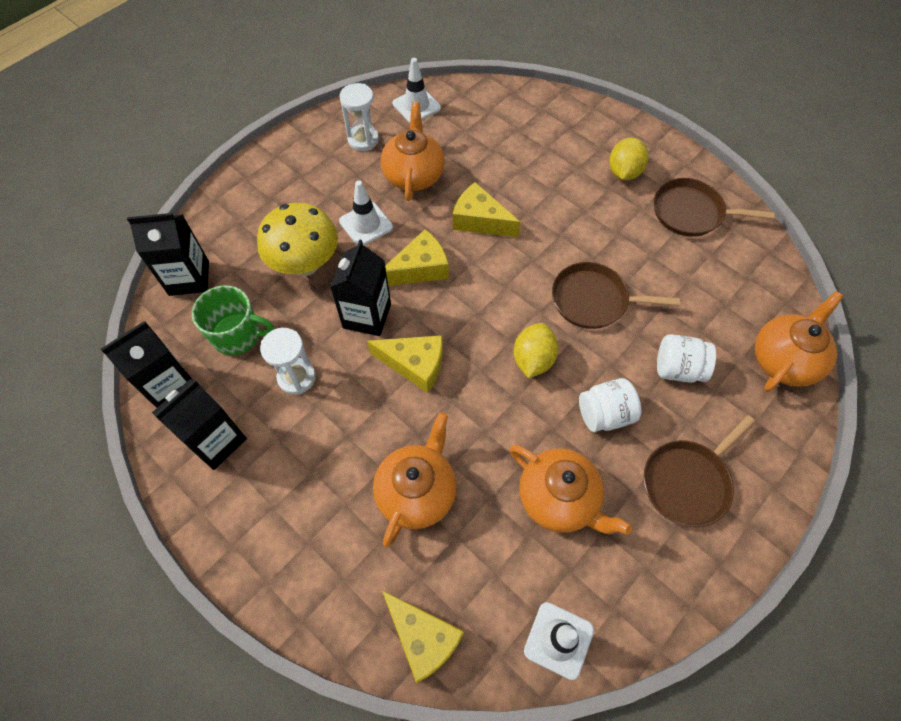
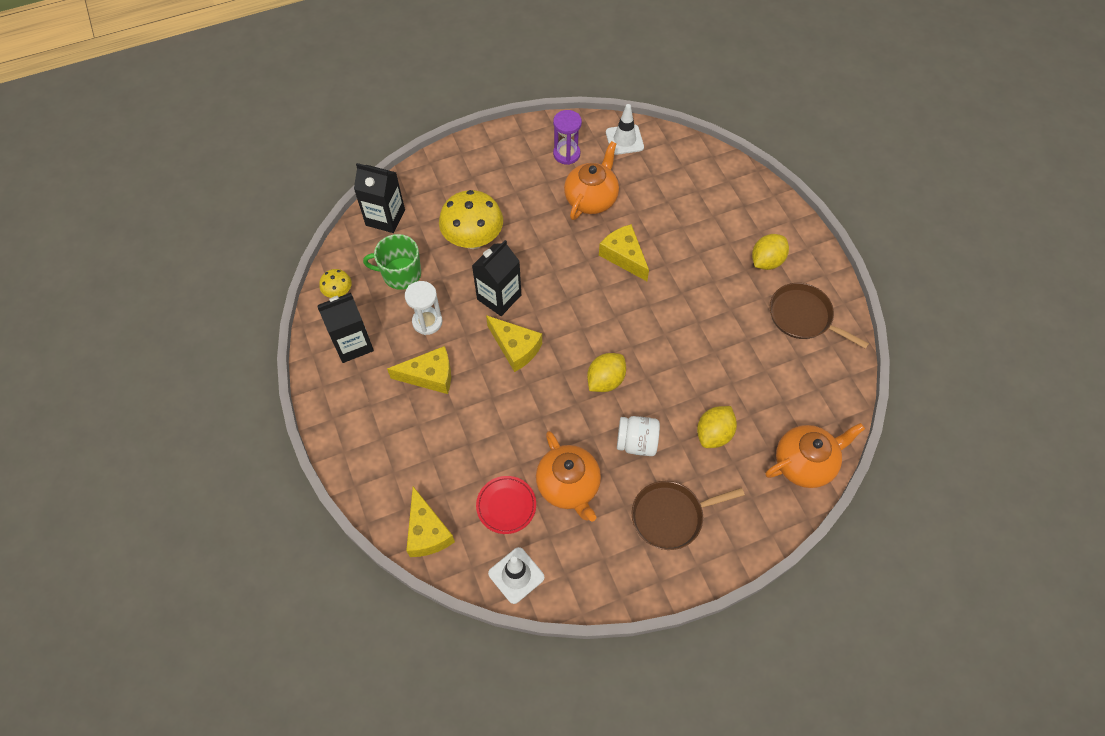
camera: 25 degrees right, 0 degrees up
(170, 386) = (338, 292): black carton -> yellow mushroom
(238, 335) = (400, 274): green mug -> green mug turned 150 degrees clockwise
(363, 140) = (566, 154): white hourglass -> purple hourglass
(366, 224) = (534, 225): white traffic cone -> none
(417, 491) = (471, 437): orange teapot -> none
(419, 269) = (557, 276): yellow cheese -> yellow cheese (430, 376)
(501, 557) = (506, 506): none -> red plate
(593, 300) = (678, 355): brown pan -> none
(677, 369) = (714, 434): white jar -> yellow lemon

